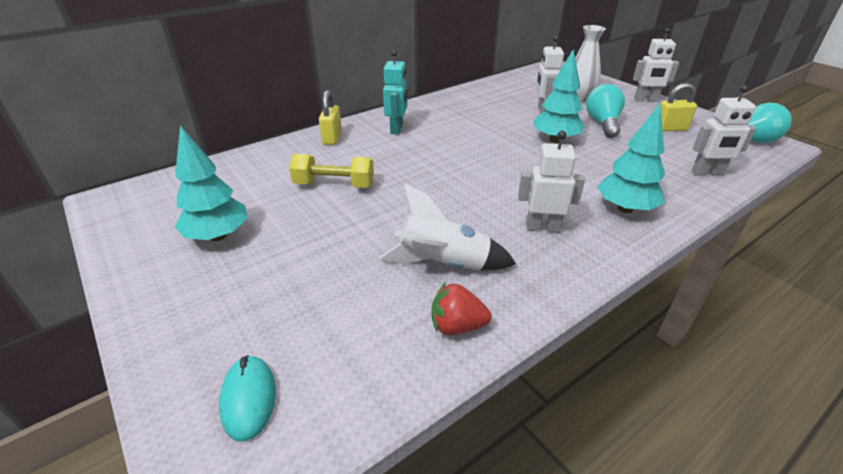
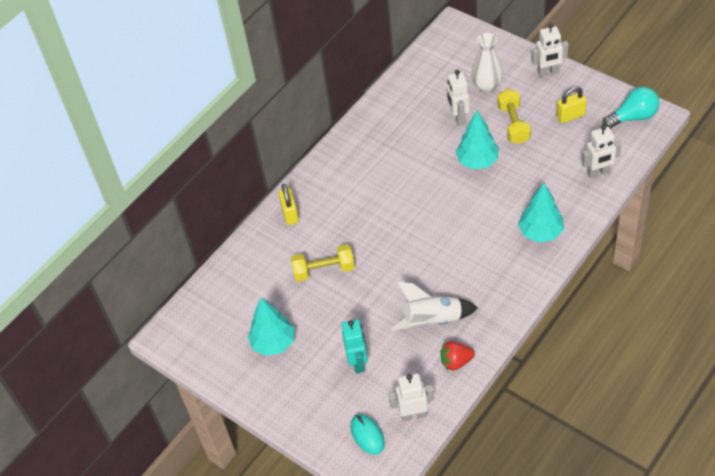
camera: 10 degrees left, 15 degrees up
(397, 129) = (339, 184): turquoise robot -> turquoise robot (358, 362)
(542, 228) = (487, 269): white robot -> white robot (413, 414)
(602, 123) = (513, 124): turquoise light bulb -> yellow dumbbell

